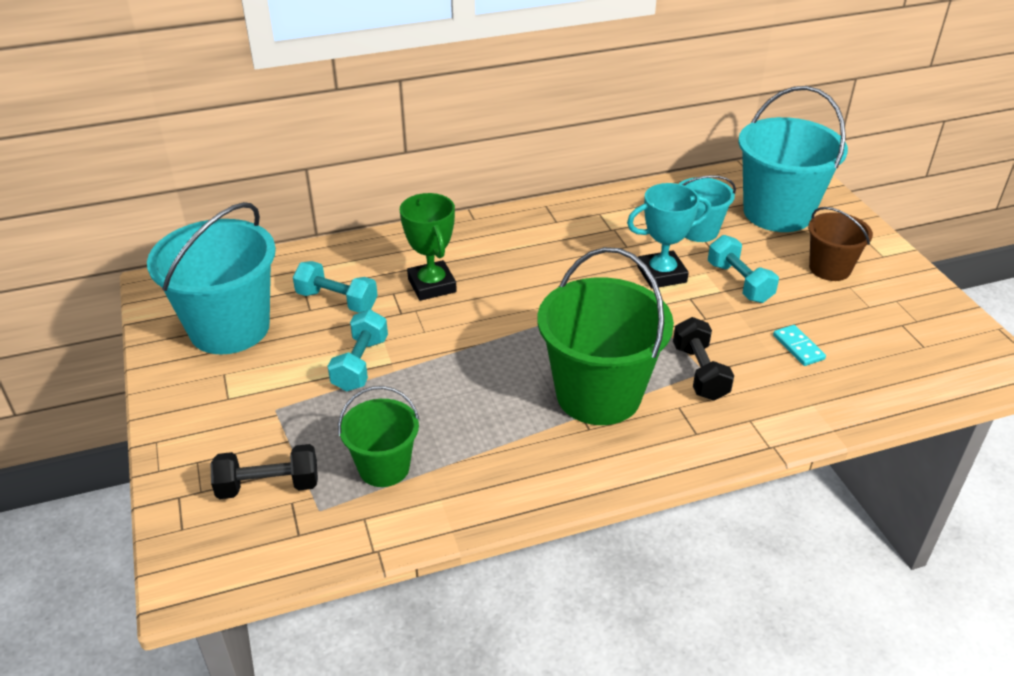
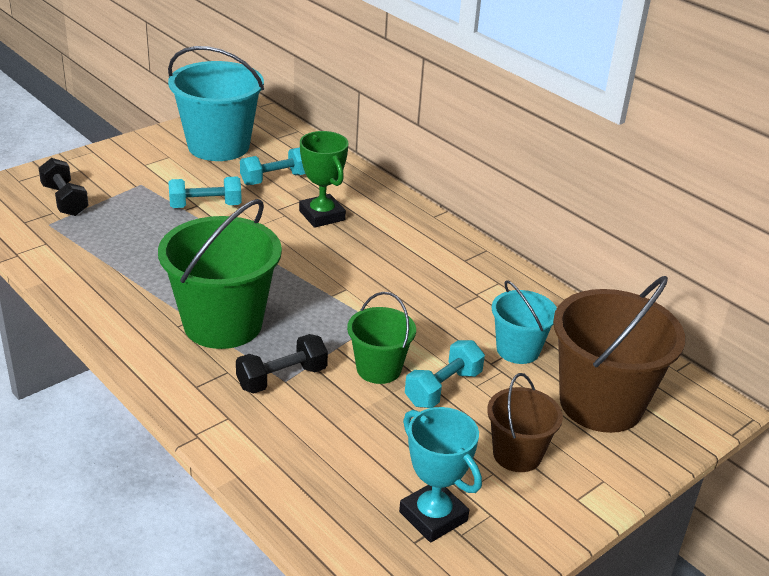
camera: 65 degrees right, 5 degrees down
(337, 301) = (275, 179): turquoise dumbbell -> turquoise dumbbell turned 60 degrees clockwise
(384, 467) = (98, 240): green bucket -> green bucket (378, 369)
(432, 285) = (322, 215): green trophy -> green trophy turned 75 degrees counterclockwise
(661, 274) = (422, 335): turquoise trophy -> turquoise trophy (433, 516)
(777, 213) = (601, 403): turquoise bucket -> brown bucket
(798, 347) = (356, 440): turquoise domino -> none

